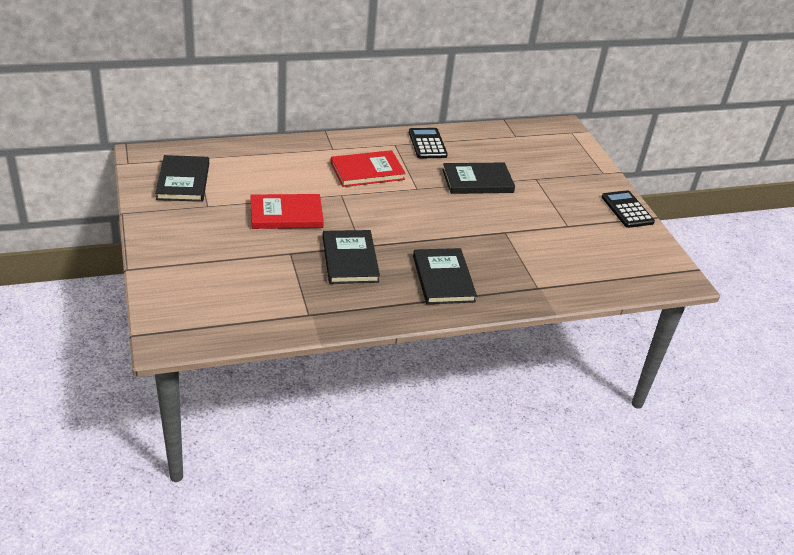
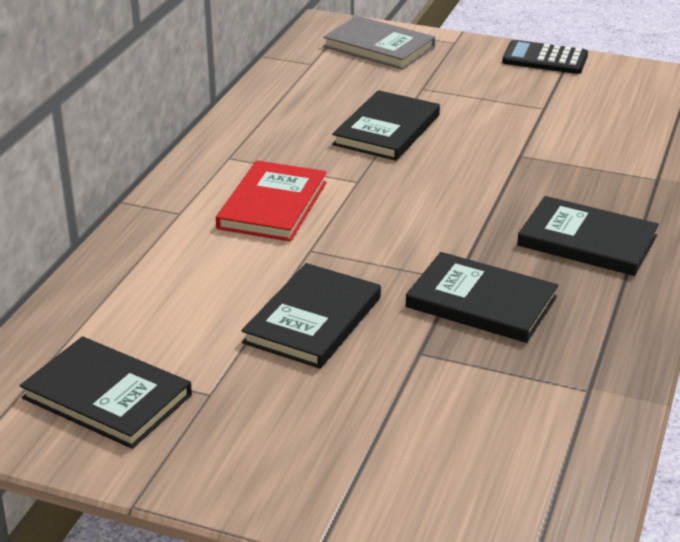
camera: 50 degrees left, 5 degrees down
(286, 214) = (313, 320): red book -> black book
(427, 144) = (257, 132): black calculator -> none
(562, 150) = (379, 47): none -> grey book

